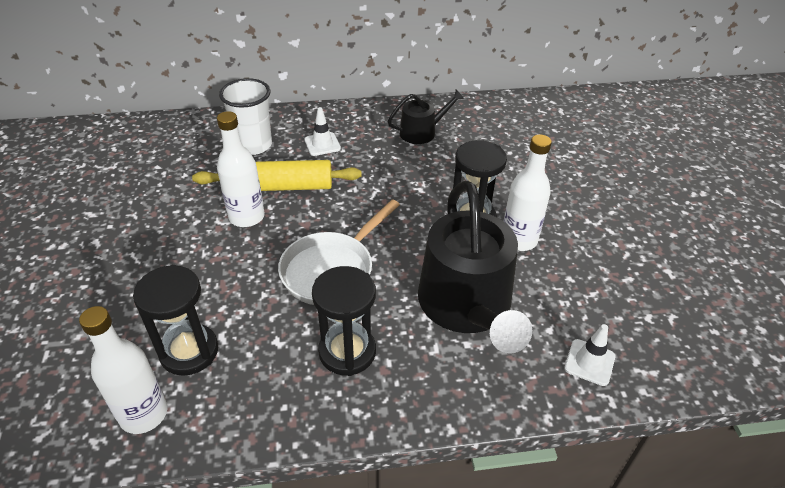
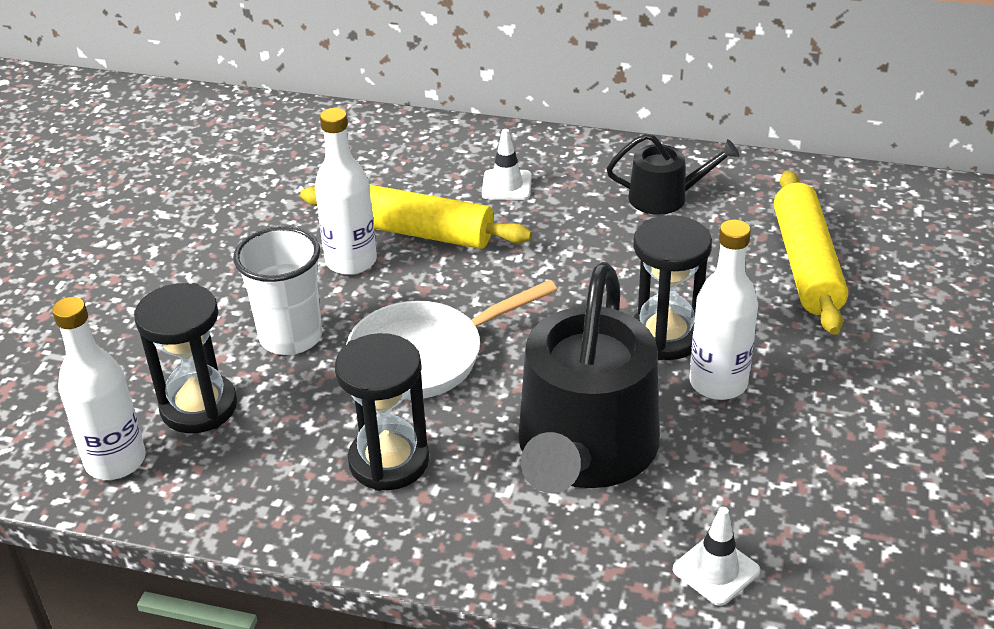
camera: 25 degrees right, 5 degrees down
(254, 145) = (410, 167): white cup -> white cup (291, 337)
(523, 155) = (806, 264): none -> yellow rolling pin

